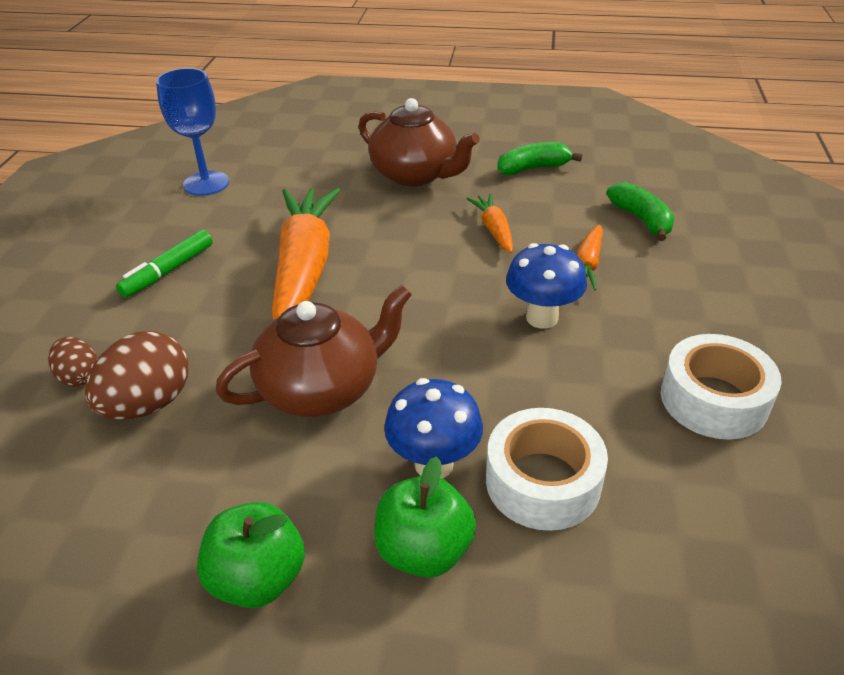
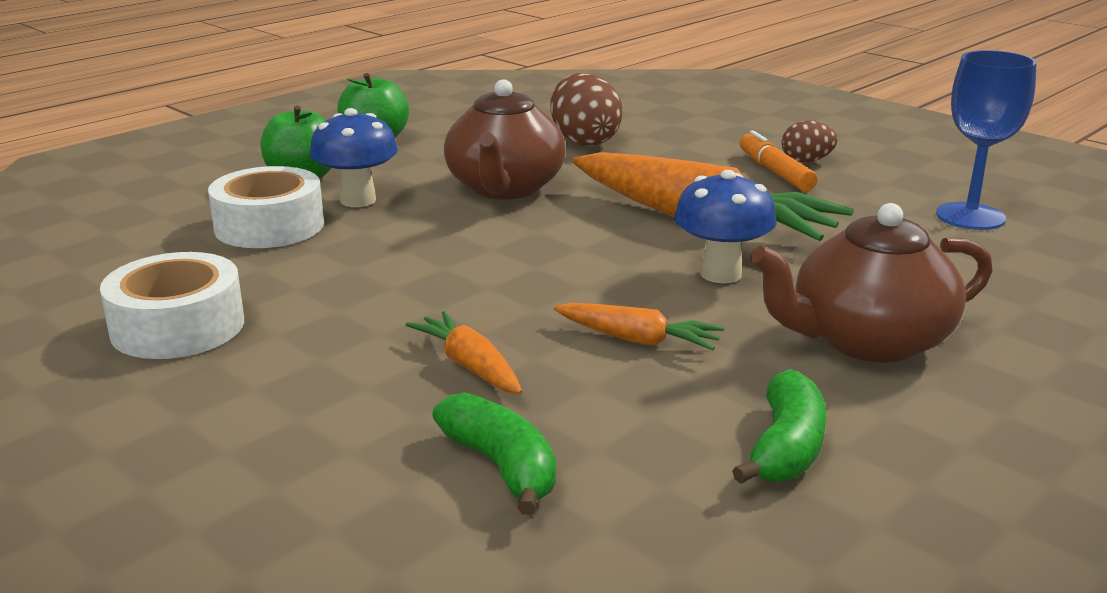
camera: 125 degrees right, 15 degrees down
(80, 376) = (652, 129): brown egg -> brown egg (806, 161)
(169, 271) = (775, 172): green marker -> orange marker
(542, 318) = (430, 298): blue mushroom -> blue mushroom (721, 274)
(641, 219) = (501, 466): green banana -> green banana turned 135 degrees counterclockwise

